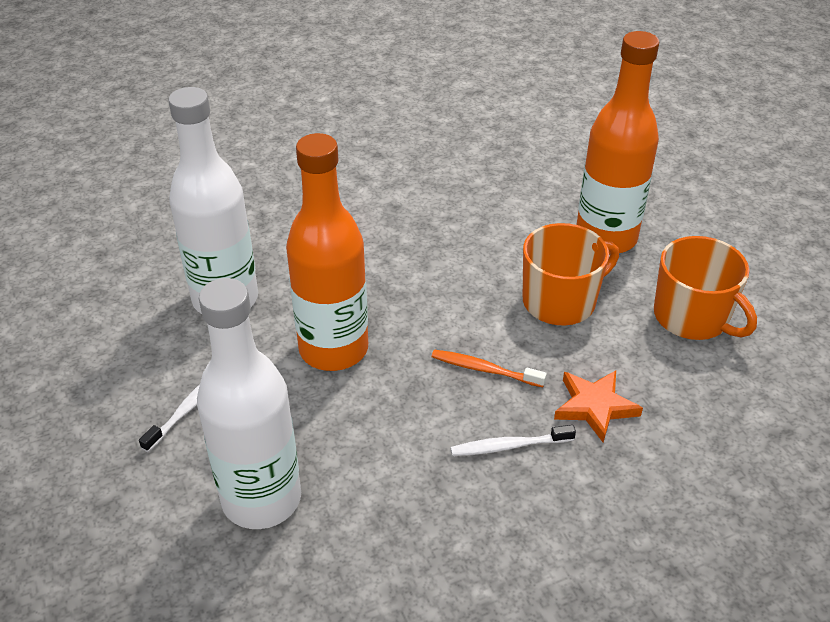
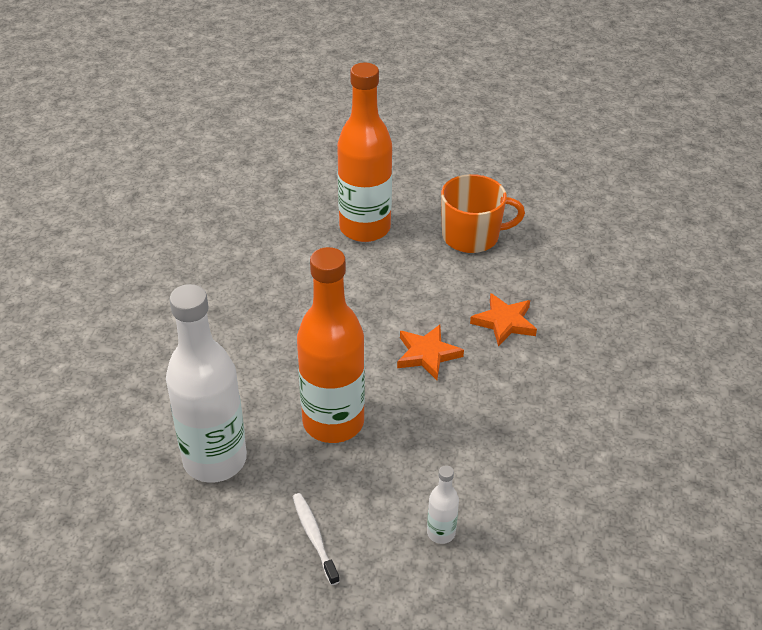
camera: 55 degrees left, 0 degrees up
(261, 499) = (441, 533): white bottle -> white bottle, size x0.42
(484, 369) = (427, 354): orange toothbrush -> orange star
(509, 446) = (502, 380): white toothbrush -> none
(560, 301) = (401, 283): orange mug -> none

